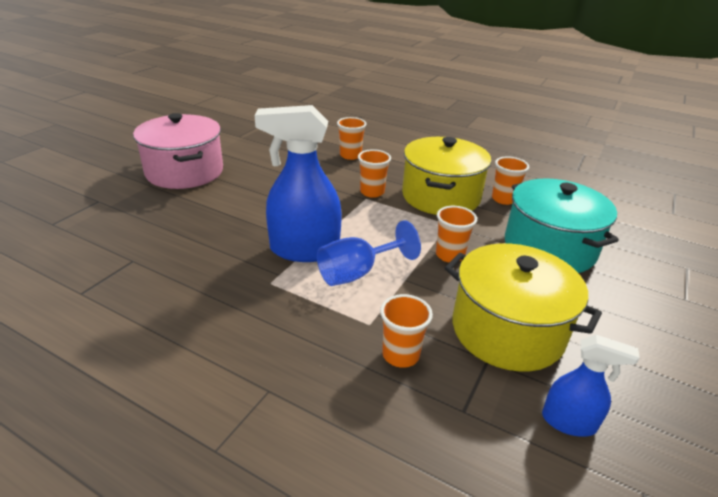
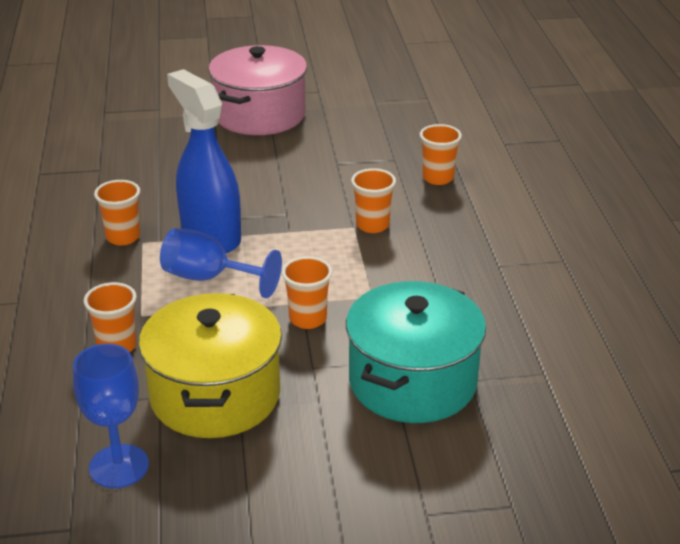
camera: 55 degrees right, 0 degrees up
(441, 196) = (428, 270): yellow pot -> none
(503, 199) = (490, 315): orange cup -> orange cup (123, 237)
(569, 422) = (119, 466): blue spray bottle -> blue goblet

